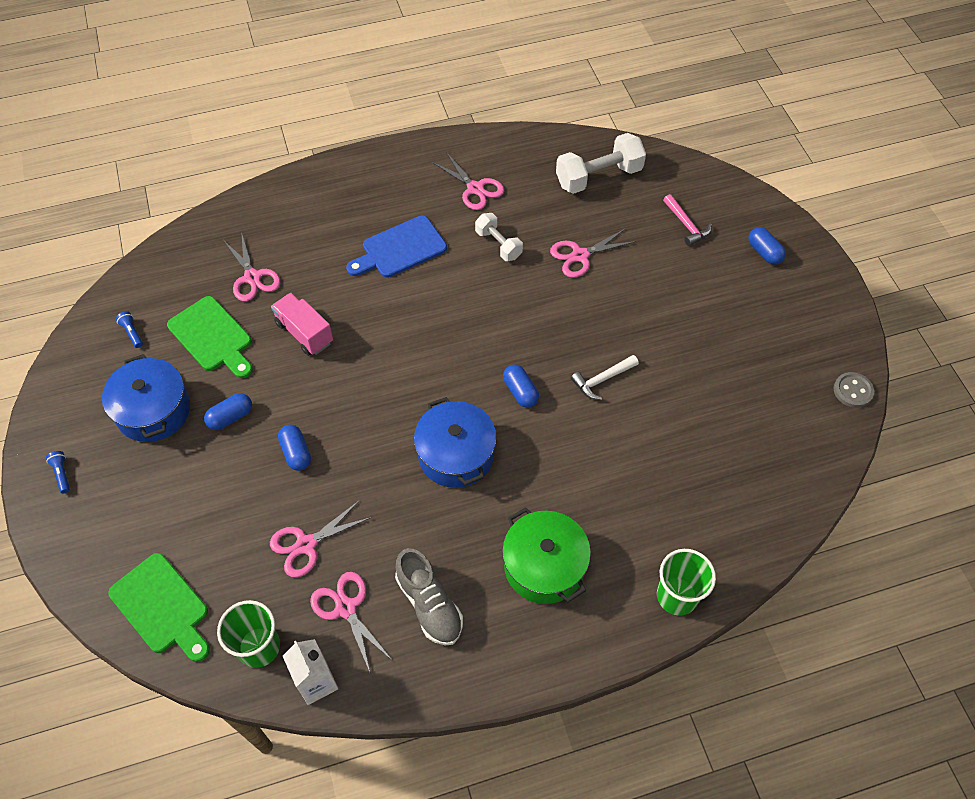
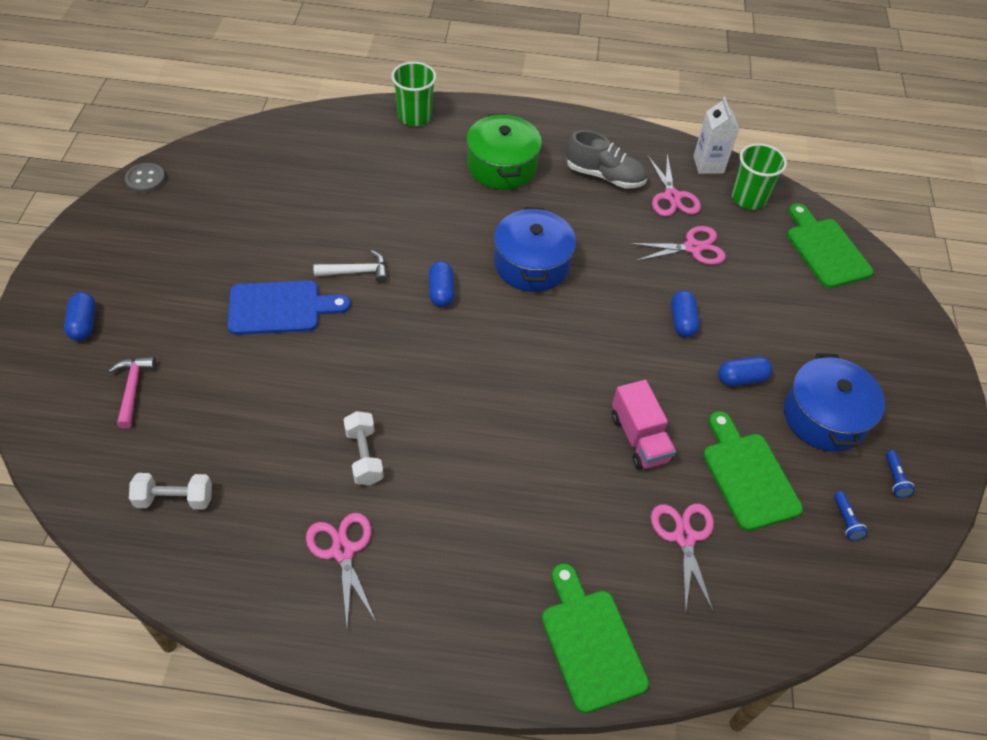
camera: 160 degrees left, 5 degrees down
(62, 474) = (922, 389): blue flashlight -> blue flashlight (895, 479)
(298, 198) = (590, 643): none -> green cutting board
(400, 249) = (485, 500): blue cutting board -> blue cutting board (280, 308)
(429, 604) = (604, 176): grey shoe -> grey shoe turned 120 degrees clockwise
(580, 255) = (281, 402): pink scissors -> none
(598, 177) = (175, 499): white dumbbell -> white dumbbell, size x0.60

